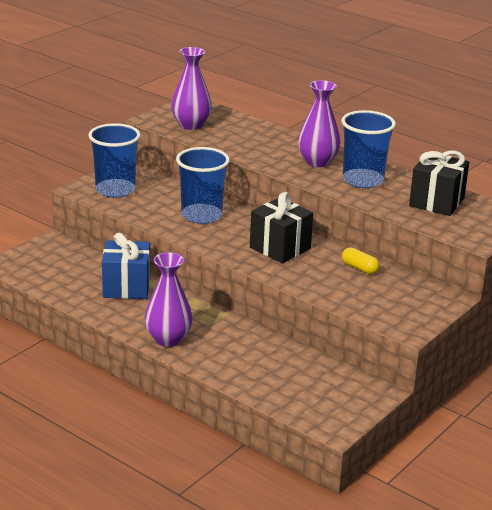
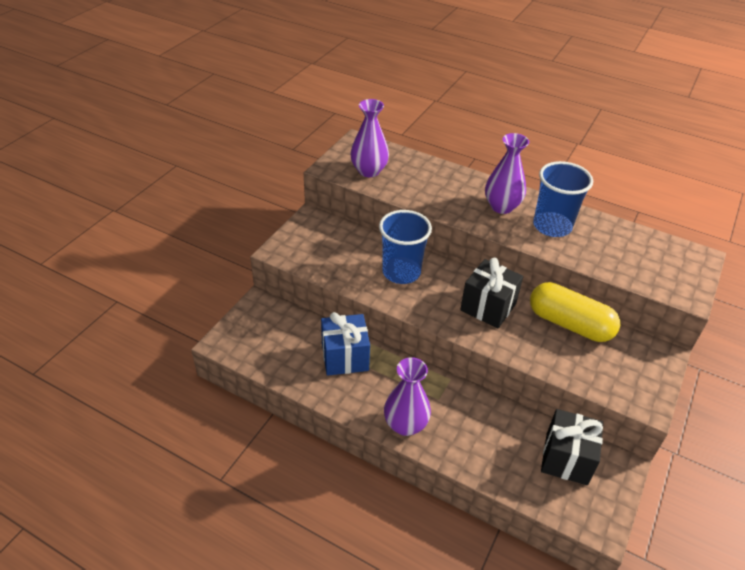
camera: 10 degrees left, 15 degrees up
(115, 190) = (310, 248): blue cup -> none
(359, 268) = (569, 324): yellow capsule -> yellow capsule, size x2.21
(436, 202) = (629, 247): black gift -> black gift (566, 458)

